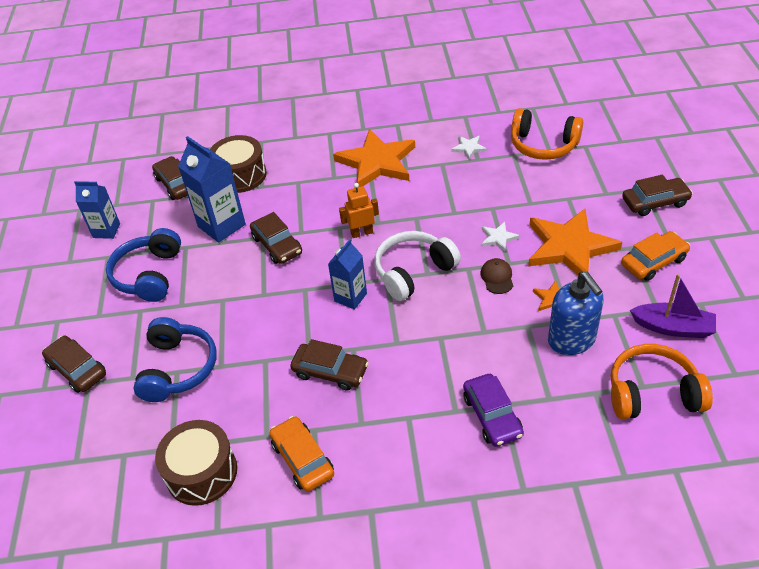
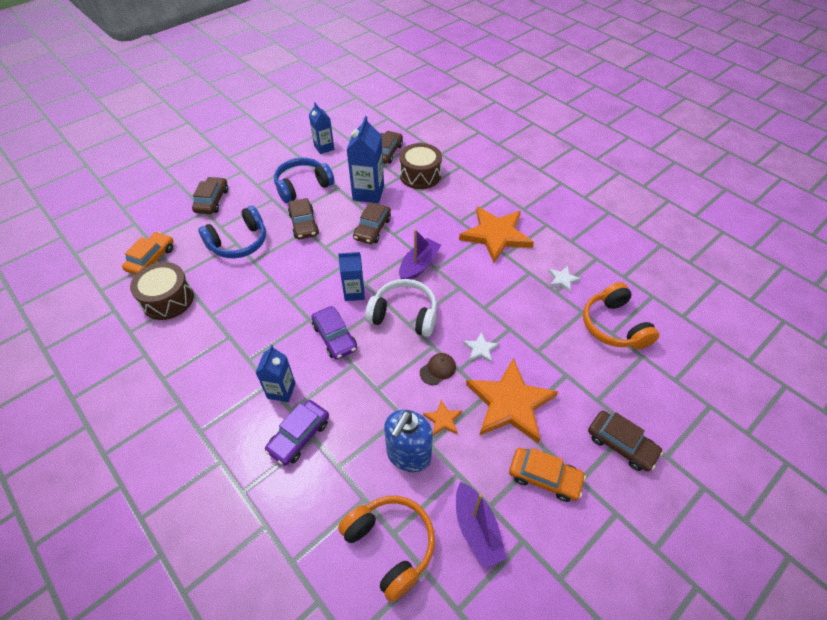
camera: 50 degrees right, 5 degrees up
(302, 459) = (203, 344): orange car -> orange car (151, 259)
(330, 371) = (282, 318): brown car -> brown car (304, 224)
(362, 233) = (419, 265): orange robot -> purple boat
(394, 337) = (335, 337): none -> purple car
(425, 409) = (281, 390): none -> blue carton

